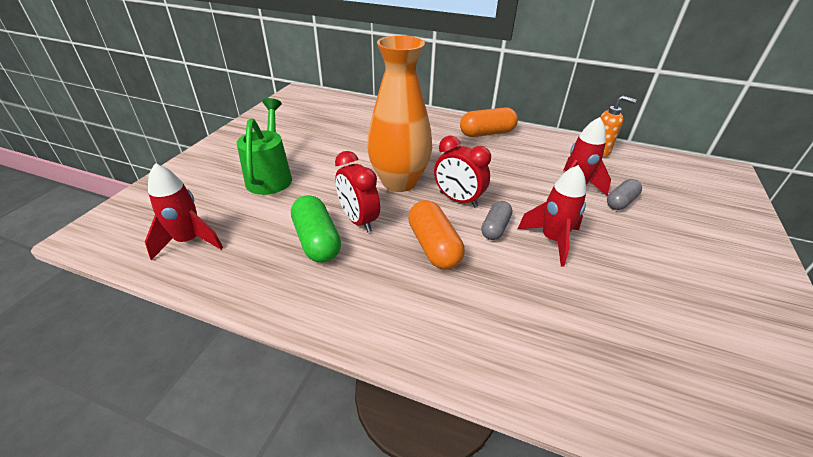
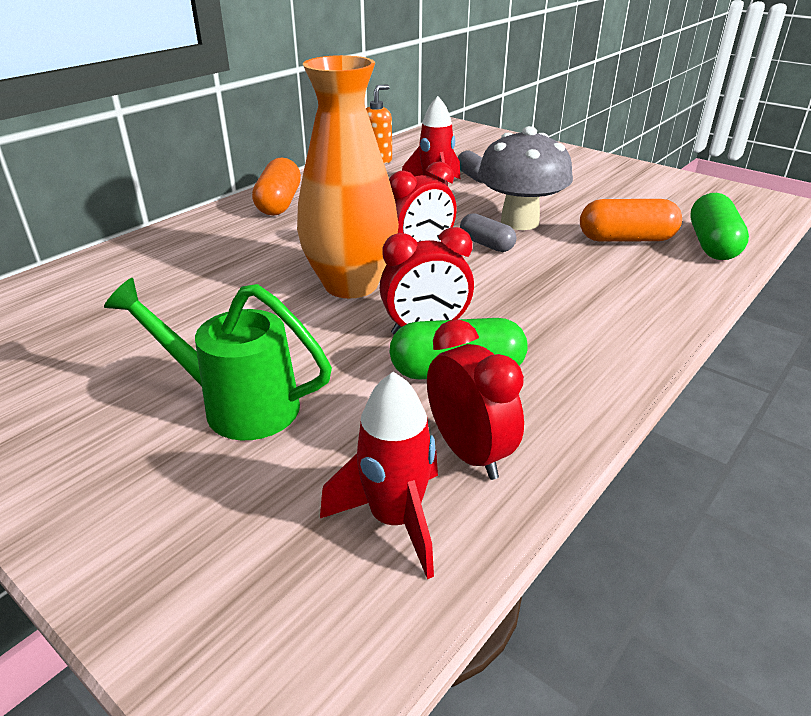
camera: 70 degrees left, 5 degrees down
(239, 258) = (469, 453): none -> red clock
(434, 246) = (504, 286): orange capsule -> orange capsule (626, 239)
(552, 240) = (519, 222): red rocket -> grey mushroom
(624, 395) = (712, 244): none -> green capsule

